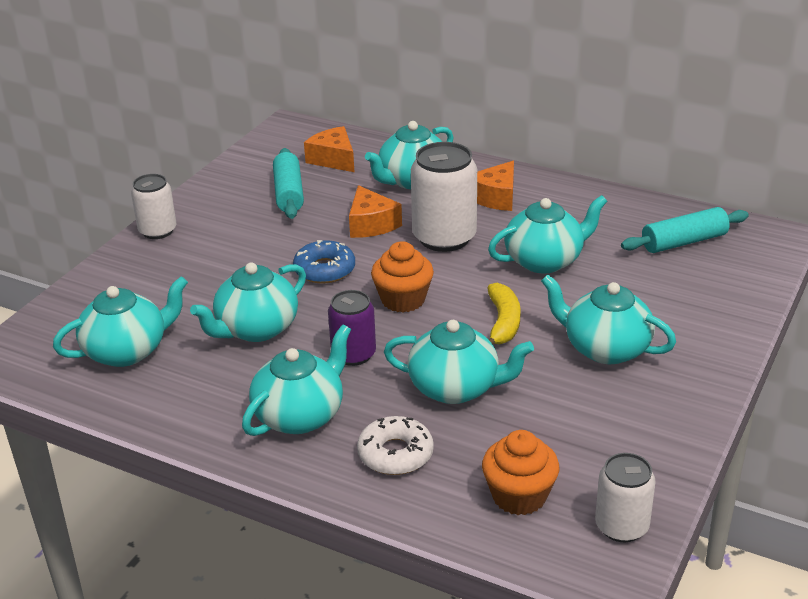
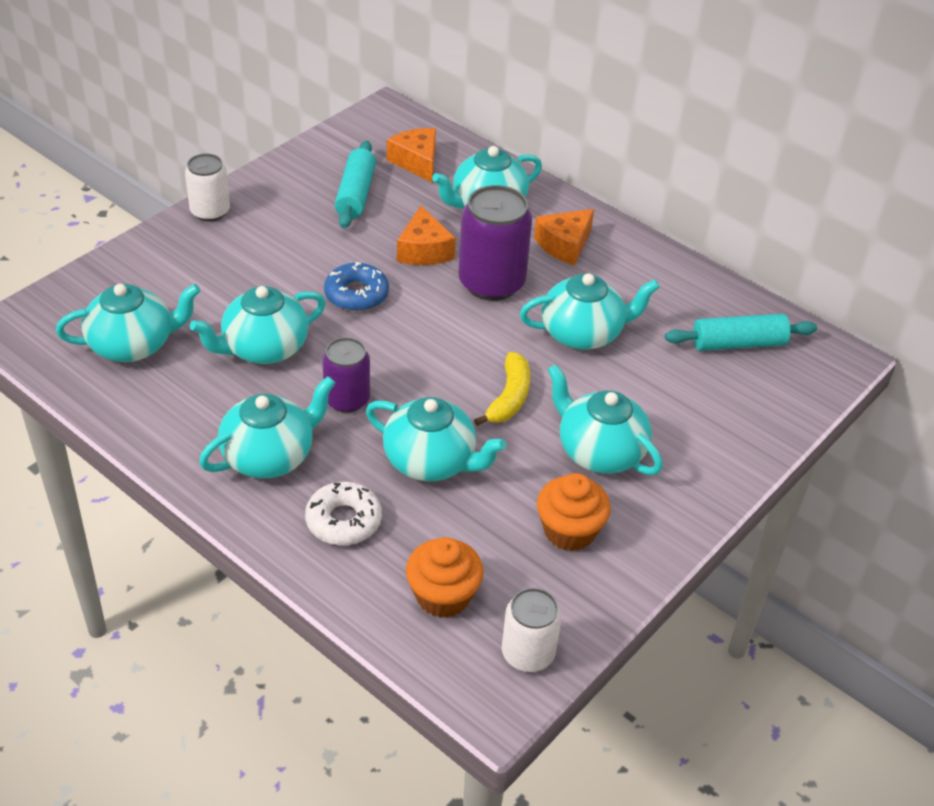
camera: 10 degrees right, 10 degrees up
(403, 300) = (420, 347): orange cupcake -> orange cupcake (569, 531)
(444, 238) = (491, 283): white can -> purple can

